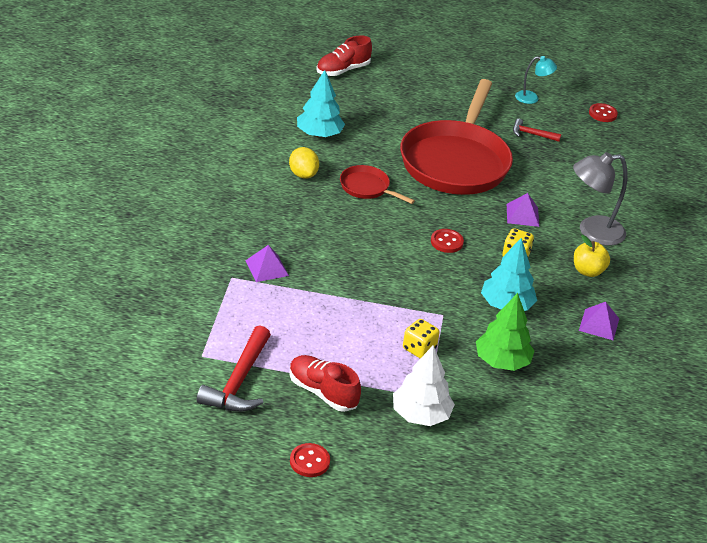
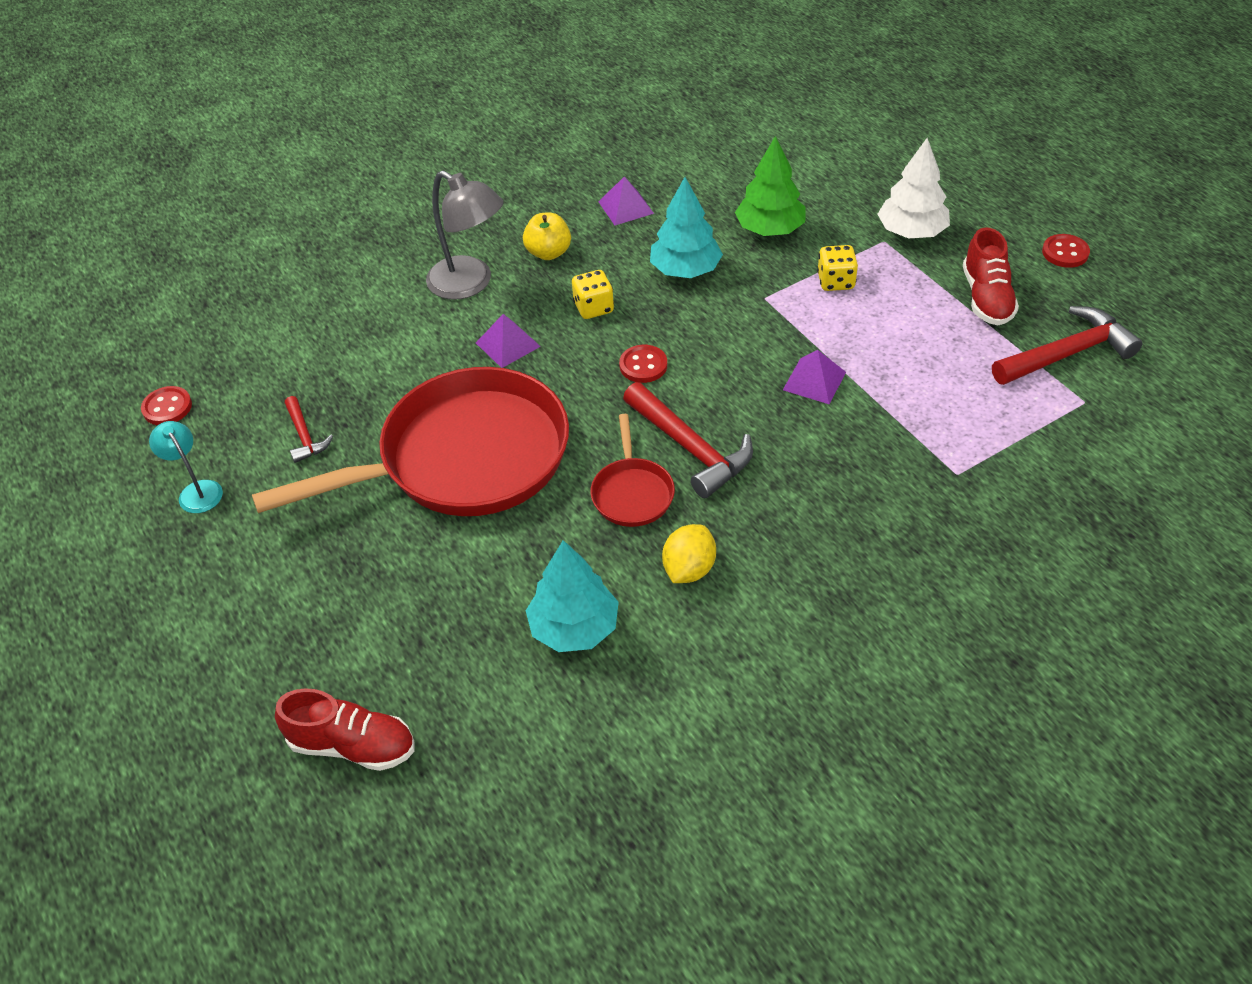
camera: 125 degrees left, 10 degrees up
(267, 268) = (899, 459): purple pyramid -> purple pyramid (814, 381)
(369, 218) = (690, 448): none -> red hammer

